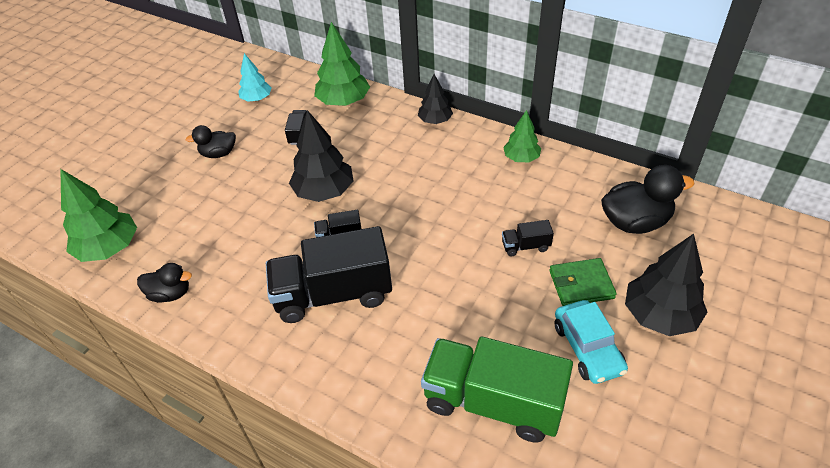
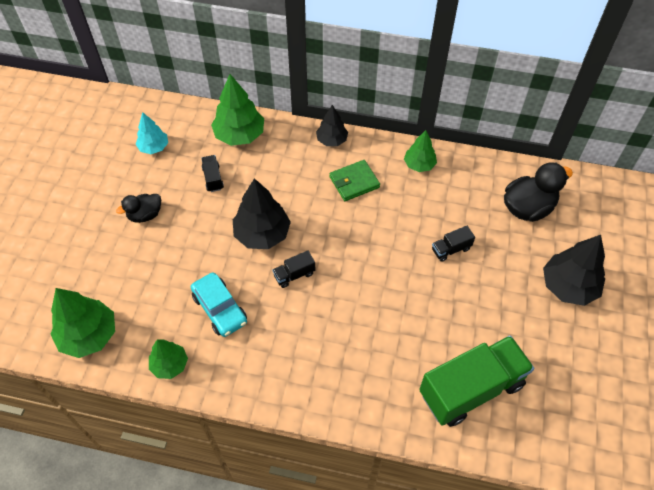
camera: 20 degrees left, 10 degrees up
(170, 294) = (169, 365): black duck -> green tree
(333, 294) = (312, 330): black truck -> none
(493, 402) = (471, 389): green truck -> green truck turned 150 degrees clockwise
(581, 284) = (504, 274): green wallet -> green wallet (354, 182)
(587, 348) = (525, 327): turquoise car -> turquoise car (220, 309)

